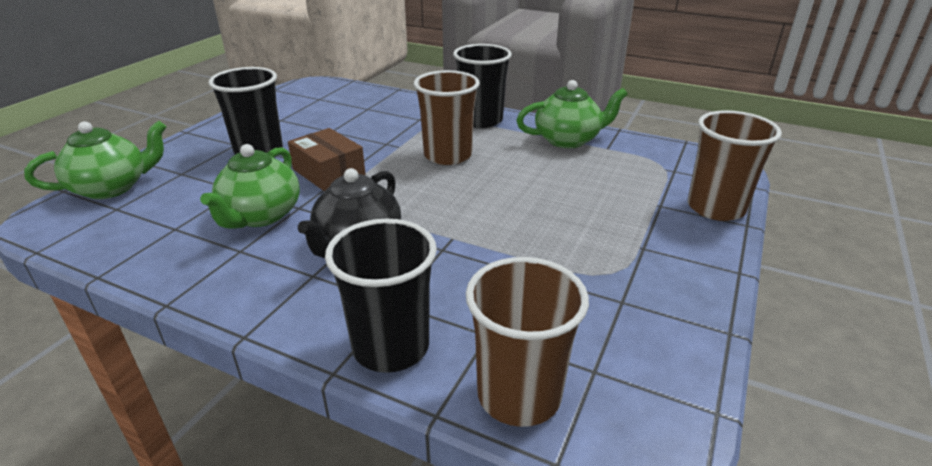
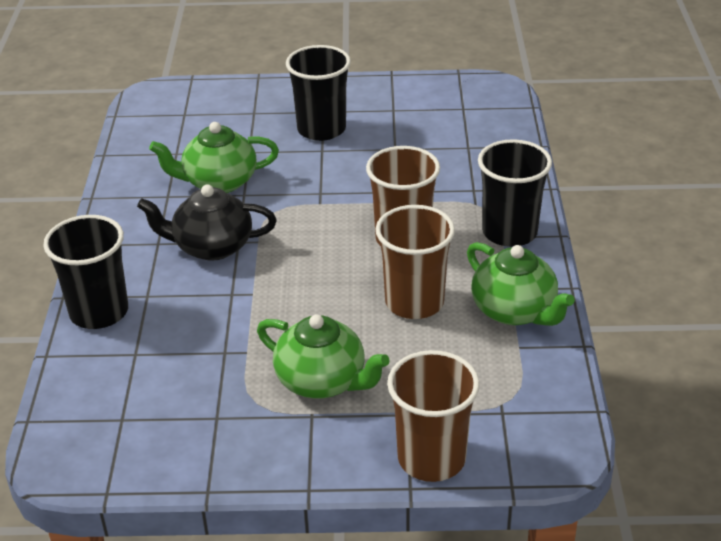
camera: 65 degrees right, 5 degrees up
(112, 187) = (210, 95): green teapot -> green teapot (322, 381)
(328, 172) = (313, 183): brown box -> none
(519, 395) = (80, 387): brown cup -> brown cup (414, 302)

